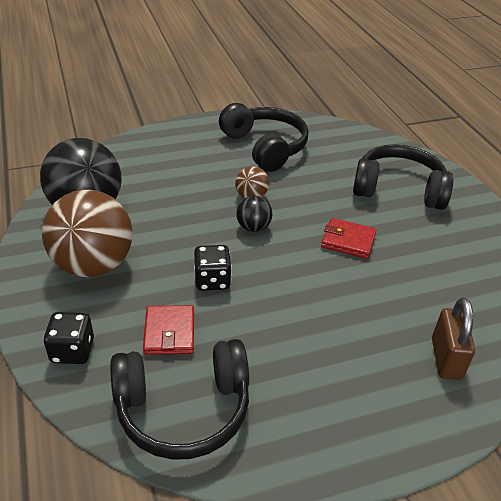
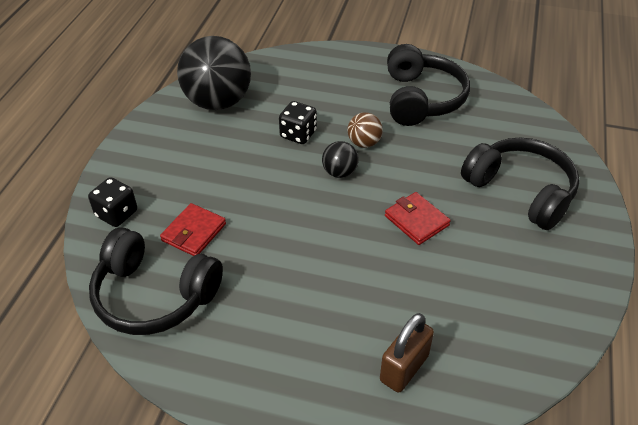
camera: 35 degrees right, 5 degrees up
(93, 265) = (185, 152): brown ball -> none
(212, 280) = (263, 204): black dice -> black dice (298, 134)

